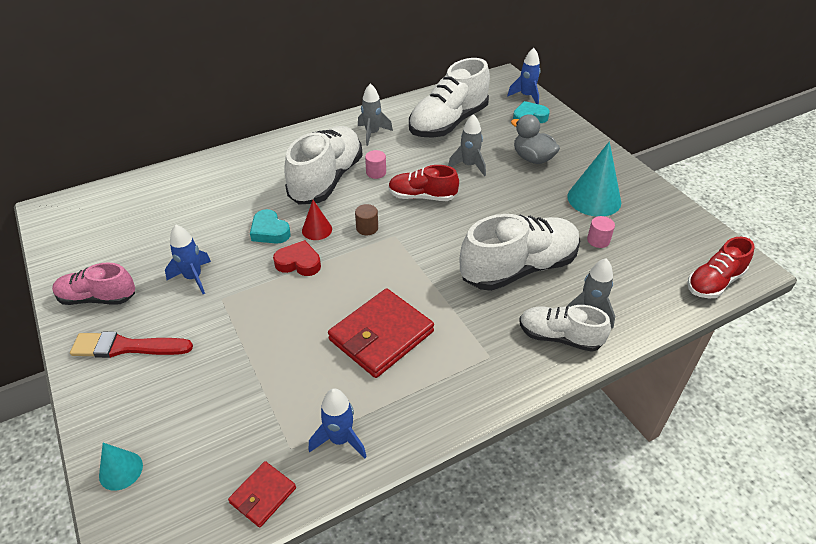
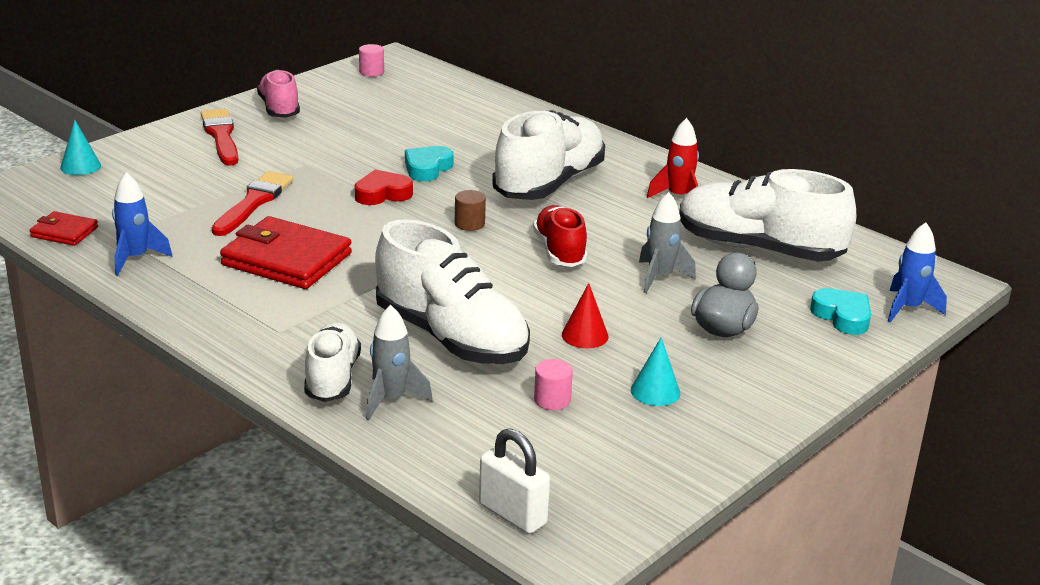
camera: 70 degrees right, 15 degrees down
(193, 278) = (329, 145): blue rocket -> none
(273, 342) = (253, 202): none -> red brush
(299, 263) = (382, 194): red heart -> red heart turned 105 degrees counterclockwise
(317, 230) = (447, 194): red cone -> red cone (585, 335)
(326, 180) = (549, 184): white shoe -> white shoe turned 60 degrees counterclockwise
(372, 134) = (678, 197): grey rocket -> red rocket
(376, 172) = (589, 213): pink cylinder -> pink cylinder (371, 72)
(594, 199) = (655, 391): turquoise cone -> turquoise cone, size x0.54
(714, 282) = (512, 514): red shoe -> white padlock

